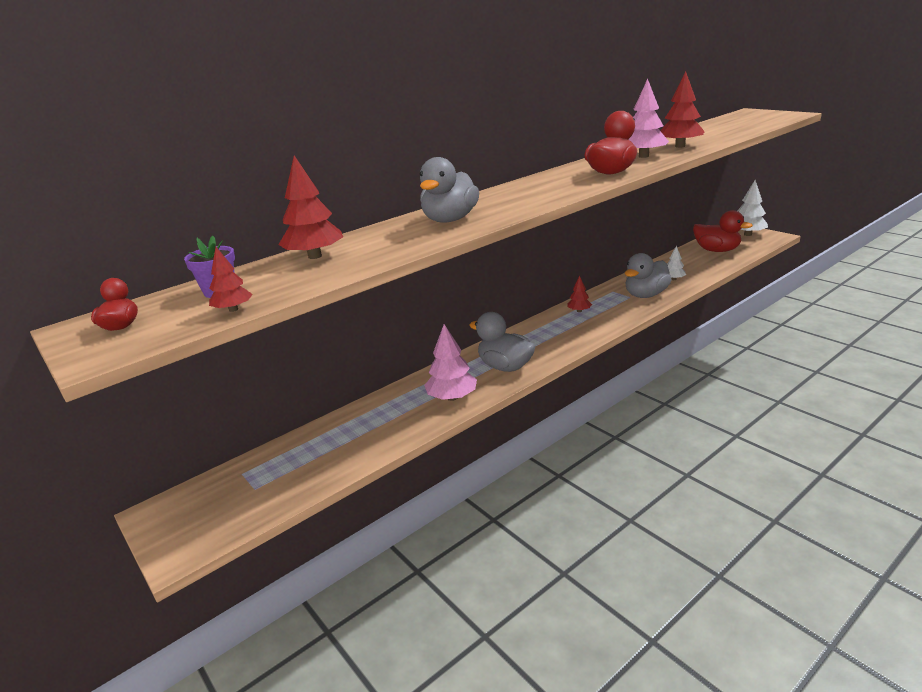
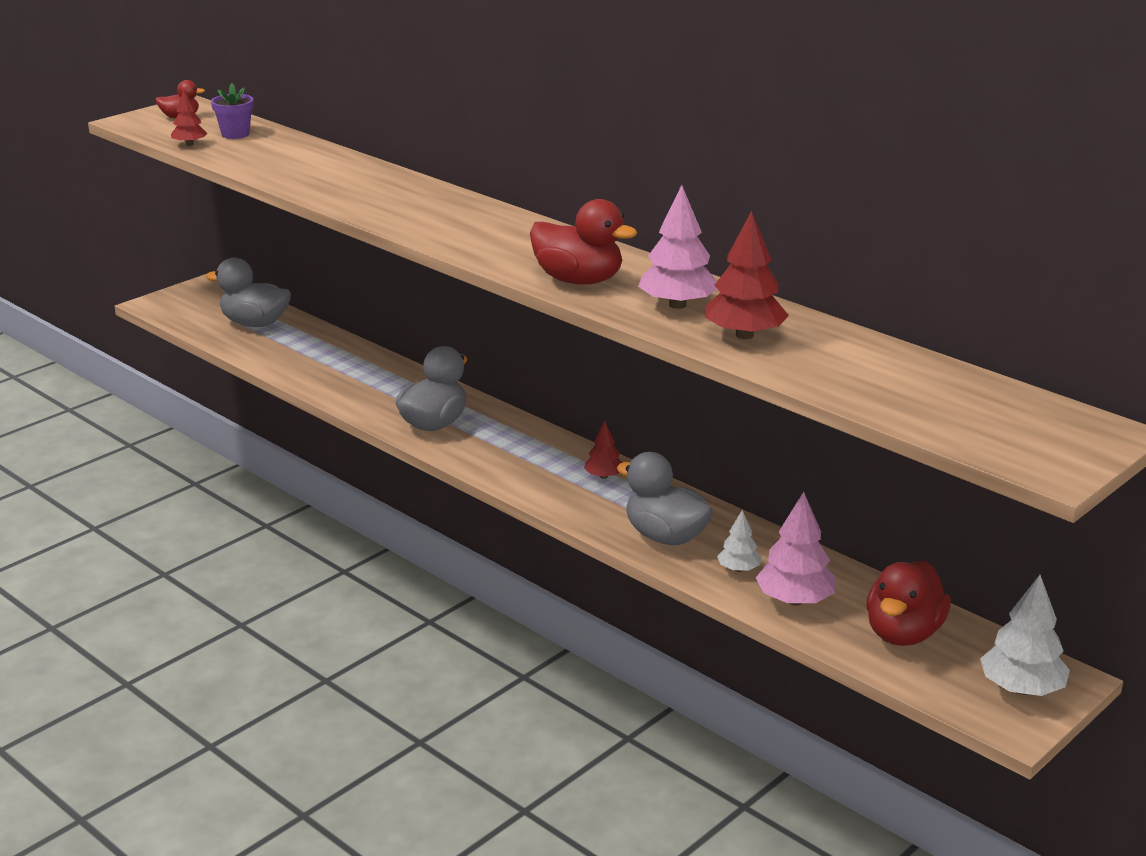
camera: 80 degrees right, 0 degrees up
(315, 256) = (306, 155): red tree -> none
(450, 220) = (395, 199): grey duck -> grey duck (255, 323)
(452, 397) = (366, 395): pink tree -> pink tree (795, 600)

